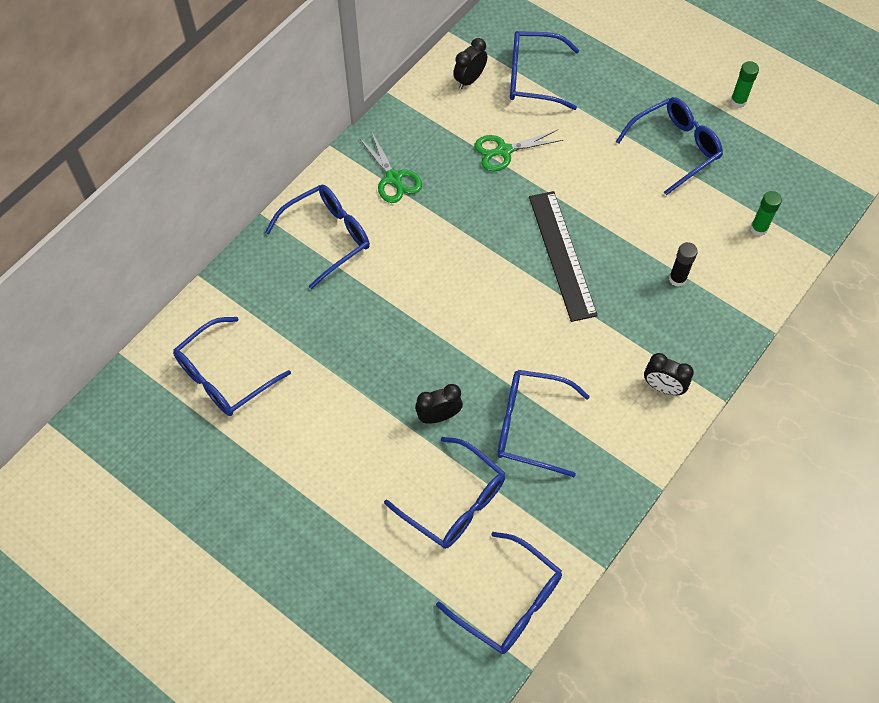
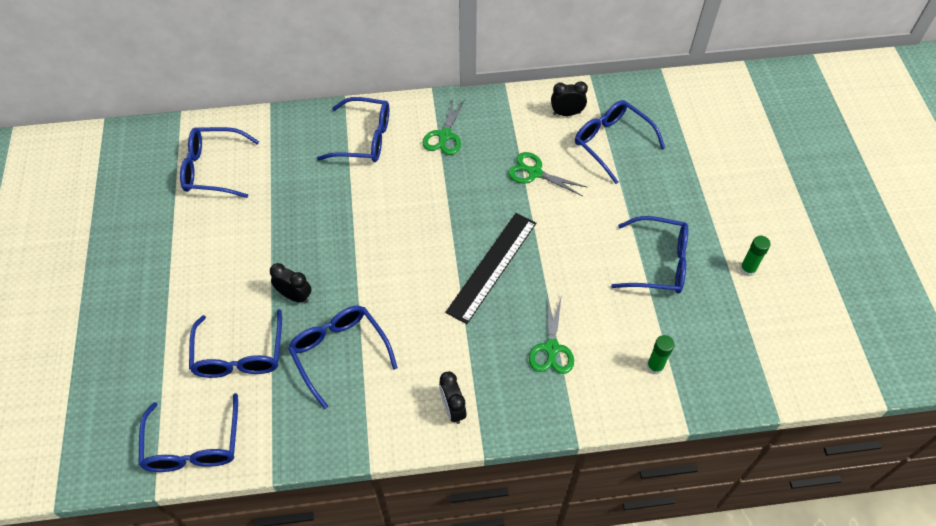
camera: 45 degrees right, 5 degrees down
(677, 279) = (551, 348): black glue stick -> green scissors

